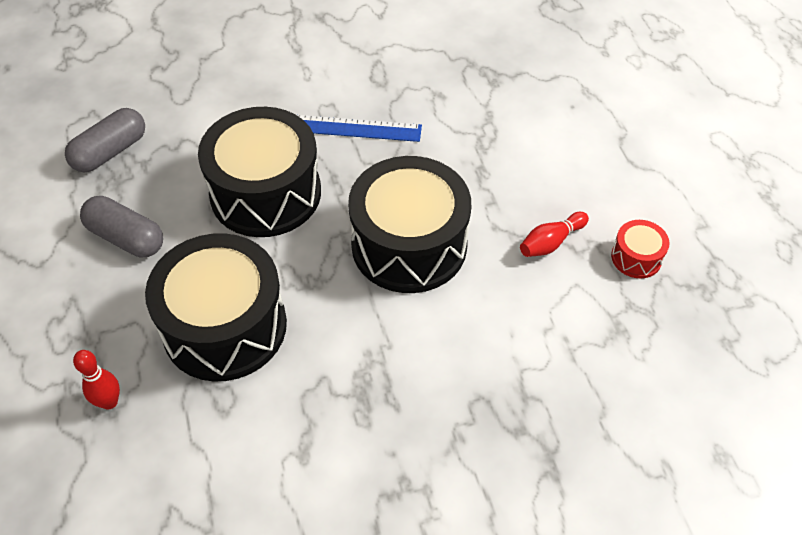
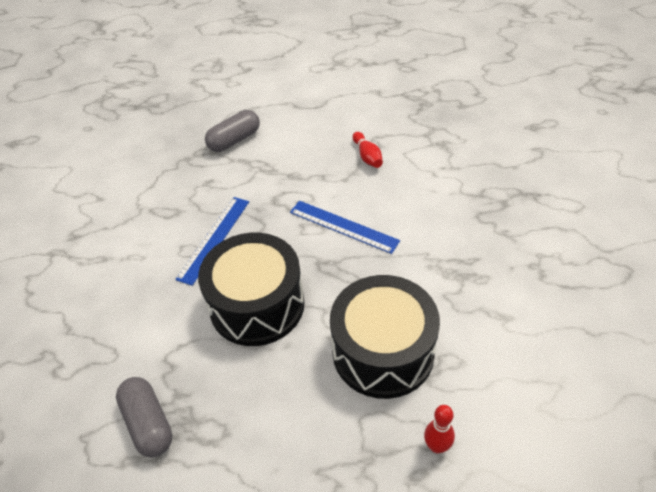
camera: 70 degrees left, 5 degrees down
(126, 238) = (263, 418): grey capsule -> grey capsule (234, 140)
(409, 245) = (343, 226): black drum -> blue ruler
(636, 257) = (392, 123): red drum -> none

